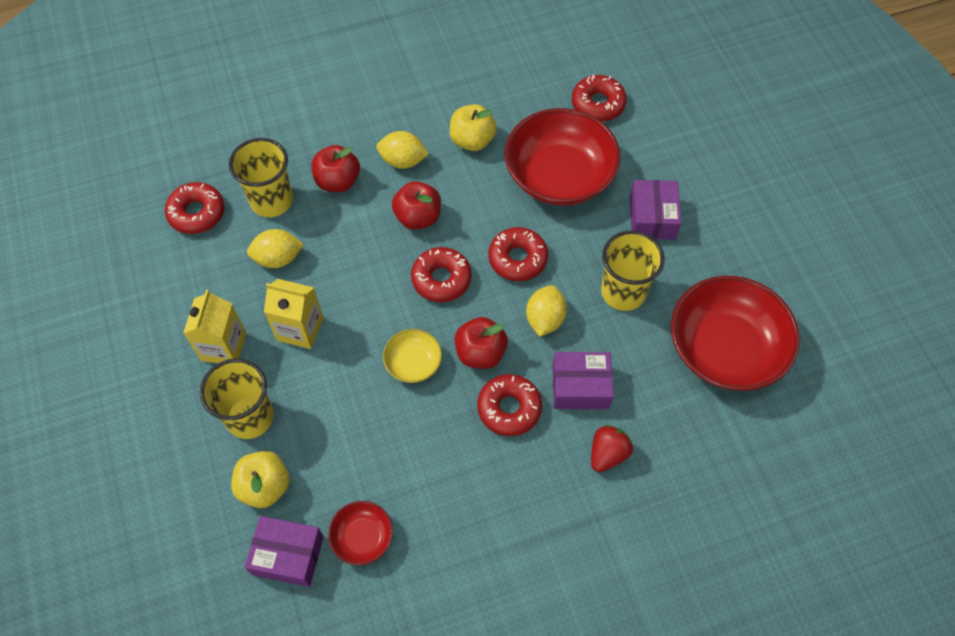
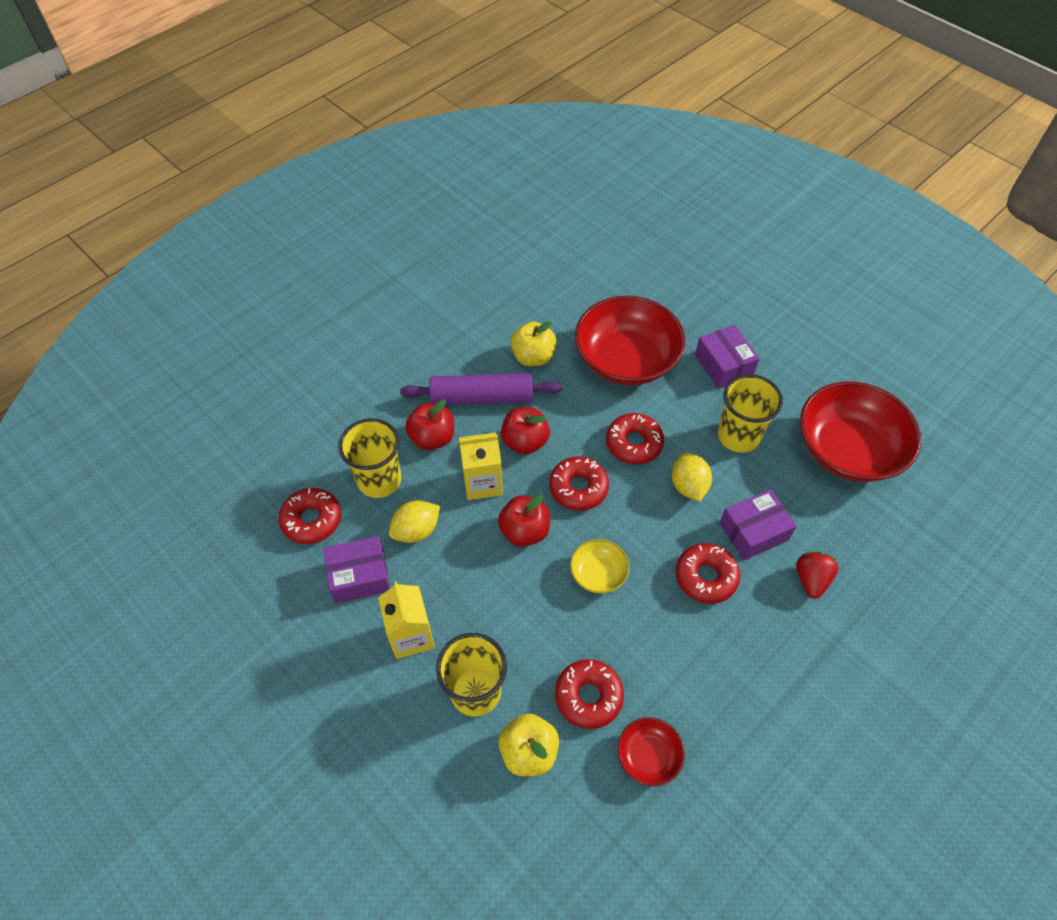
camera: 25 degrees left, 5 degrees down
(288, 555) = (589, 807): purple box -> purple box (359, 576)
(300, 329) = (475, 587): yellow carton -> yellow carton (482, 482)
(403, 161) = (482, 397): yellow lemon -> purple rolling pin
(480, 353) = (652, 539): red apple -> red apple (524, 531)
(598, 104) = (621, 288): red donut -> red donut (588, 696)

